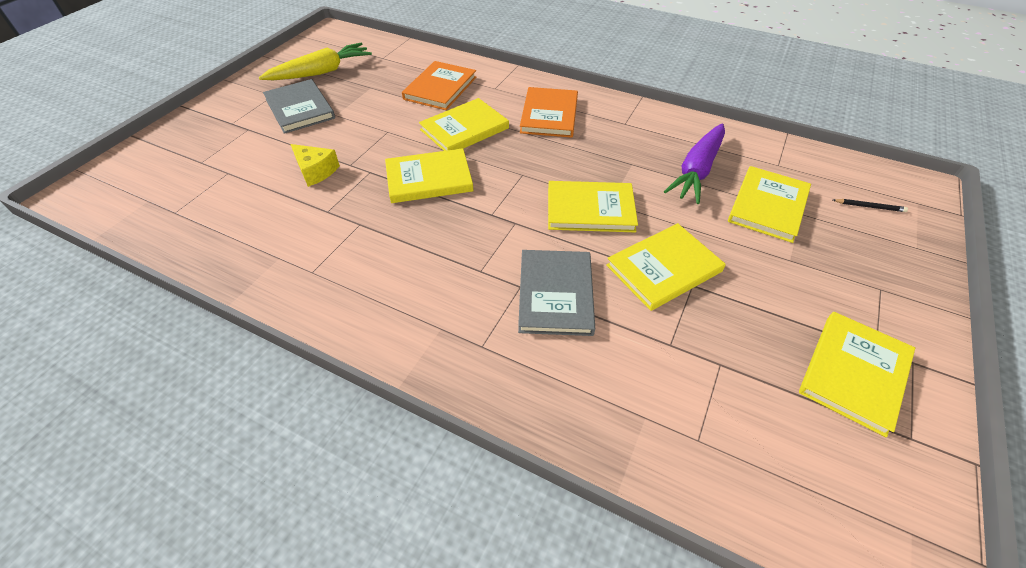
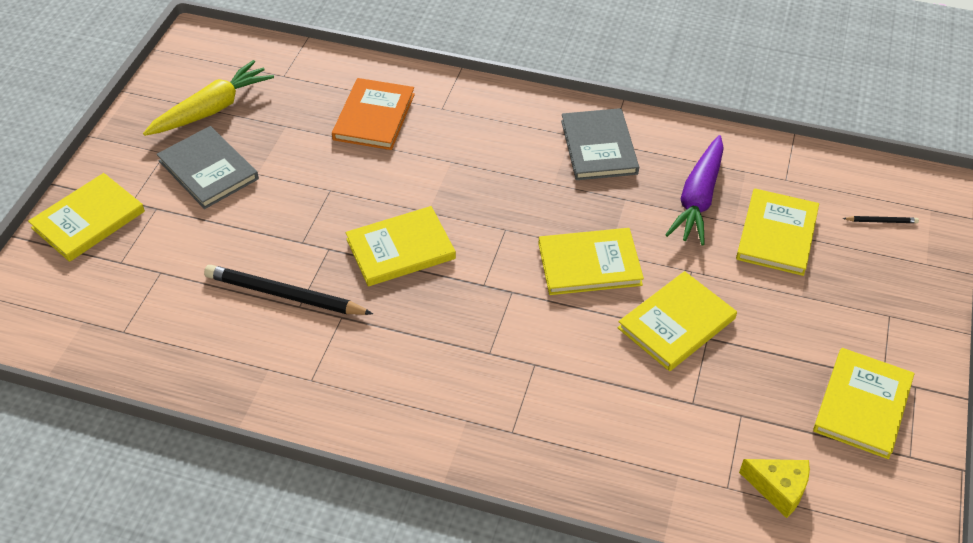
camera: 10 degrees left, 0 degrees up
(316, 171) = (265, 256): yellow cheese -> yellow cheese (778, 489)
(319, 201) = (284, 295): none -> black pencil
(464, 129) = (422, 175): yellow book -> yellow book (88, 220)
(549, 115) = (518, 141): orange book -> none
(556, 294) = (572, 367): grey book -> grey book (599, 147)

